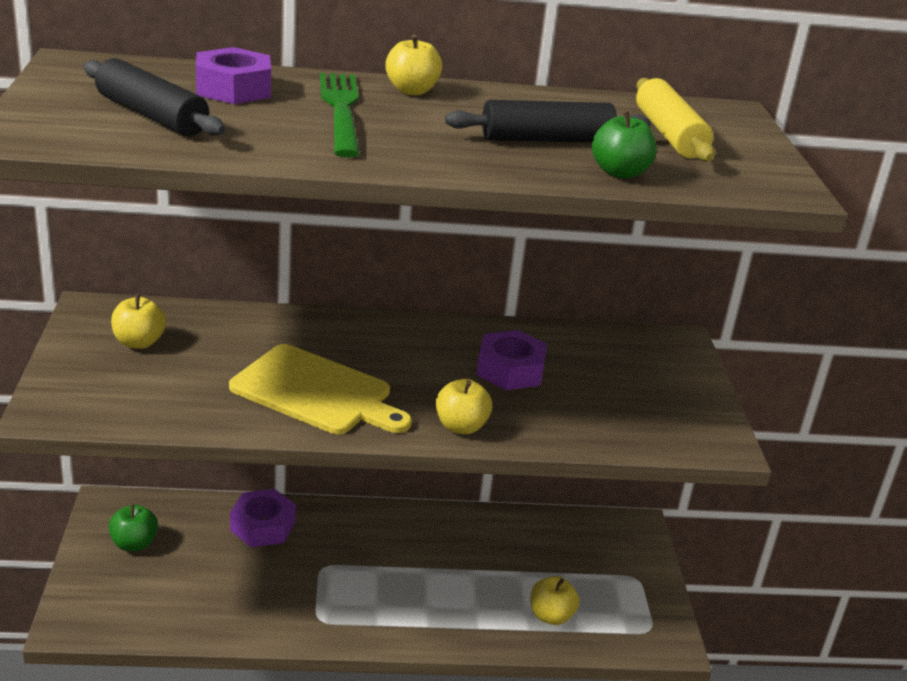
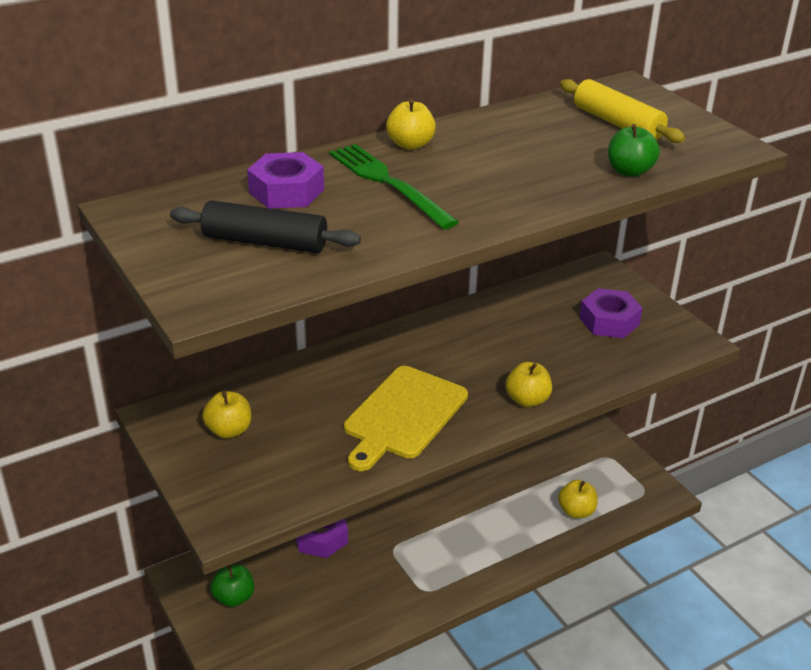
camera: 25 degrees left, 5 degrees up
(316, 392) = (403, 415): yellow cutting board -> yellow cutting board turned 120 degrees clockwise
(510, 370) = (516, 339): purple nut -> purple nut (609, 321)
(546, 140) = (552, 158): black rolling pin -> none

